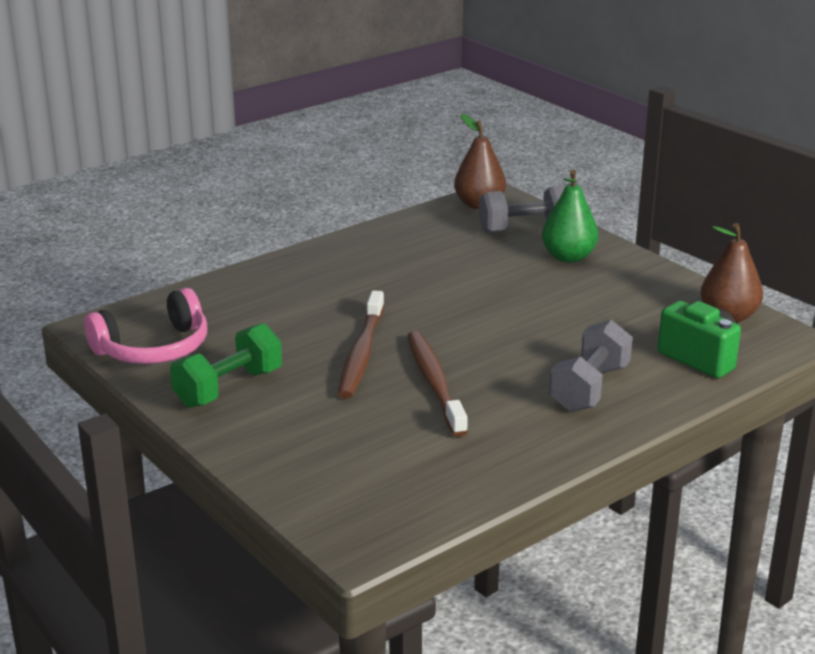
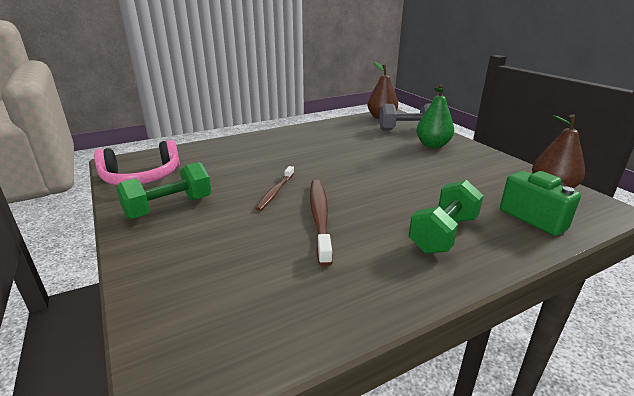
camera: 10 degrees right, 0 degrees up
(361, 354) = (275, 192): brown toothbrush -> brown toothbrush, size x0.63
(589, 388) = (443, 234): grey dumbbell -> green dumbbell

